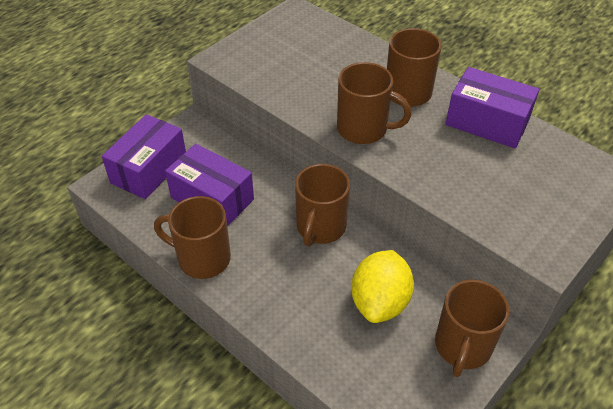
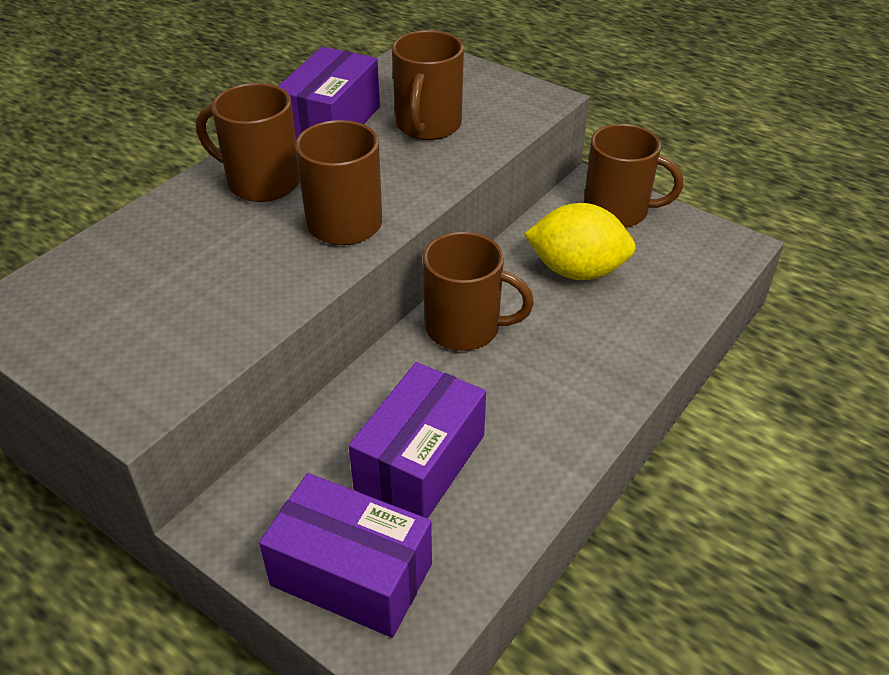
camera: 95 degrees left, 5 degrees down
(202, 258) = (549, 457): brown mug -> brown mug (428, 126)

